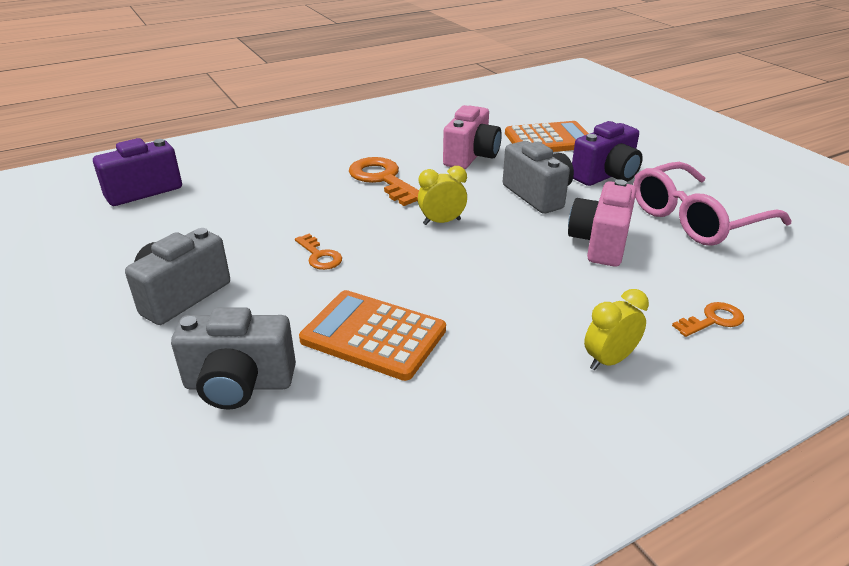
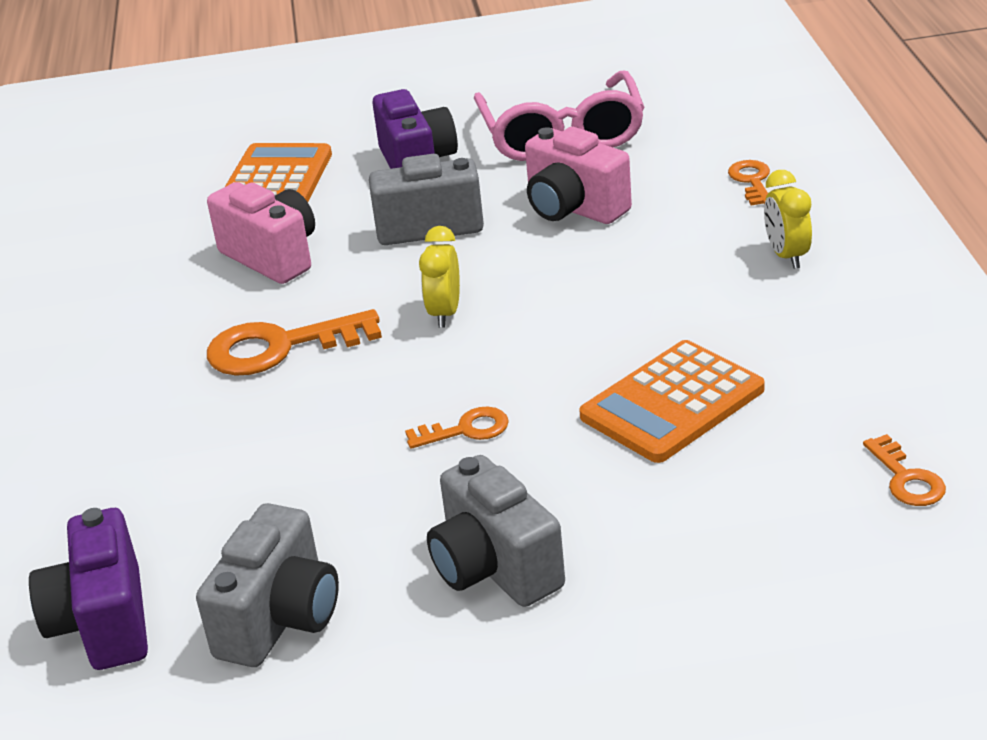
camera: 65 degrees left, 0 degrees up
(239, 384) = (719, 516): grey camera -> grey camera (280, 619)
(301, 492) = (906, 478): none -> orange key

